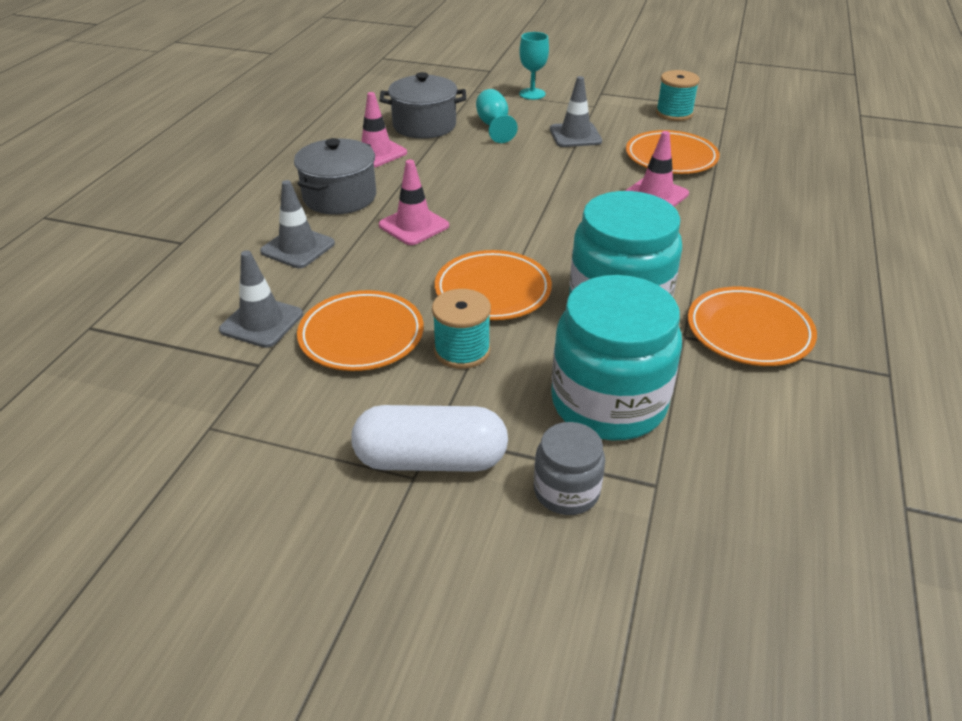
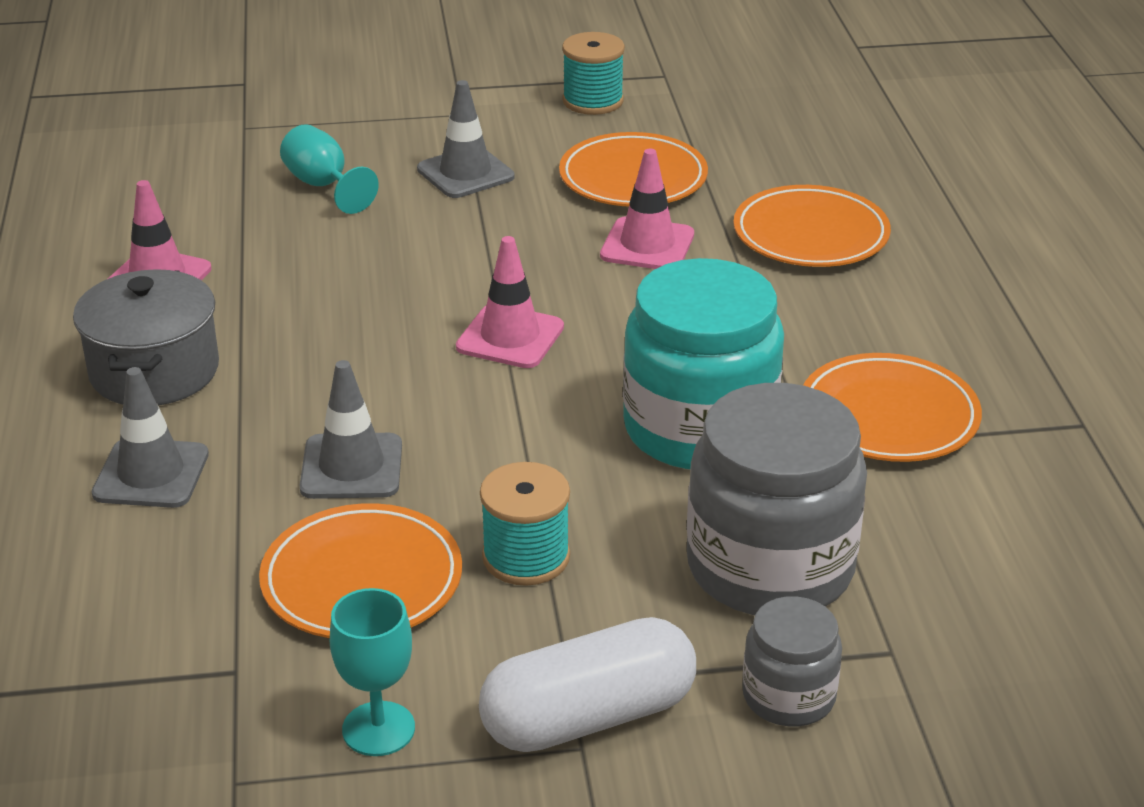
camera: 25 degrees left, 5 degrees down
(261, 322) = (188, 607): grey traffic cone -> grey traffic cone (351, 467)
(414, 225) = (315, 388): pink traffic cone -> pink traffic cone (510, 337)
(424, 126) = (204, 211): grey pot -> none
(493, 290) = (509, 456): orange plate -> orange plate (810, 235)
(532, 94) = (346, 113): turquoise goblet -> turquoise goblet (378, 729)
(608, 403) = (770, 567): turquoise jar -> grey jar

